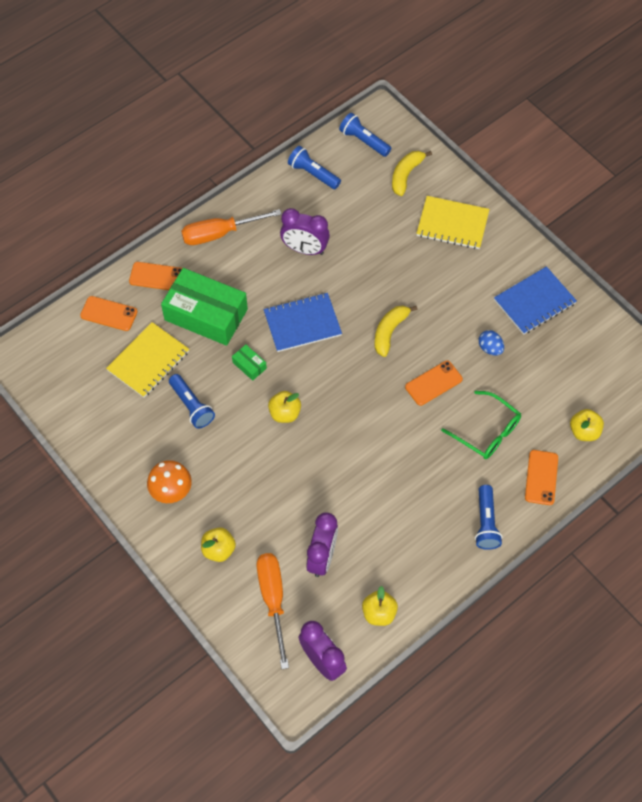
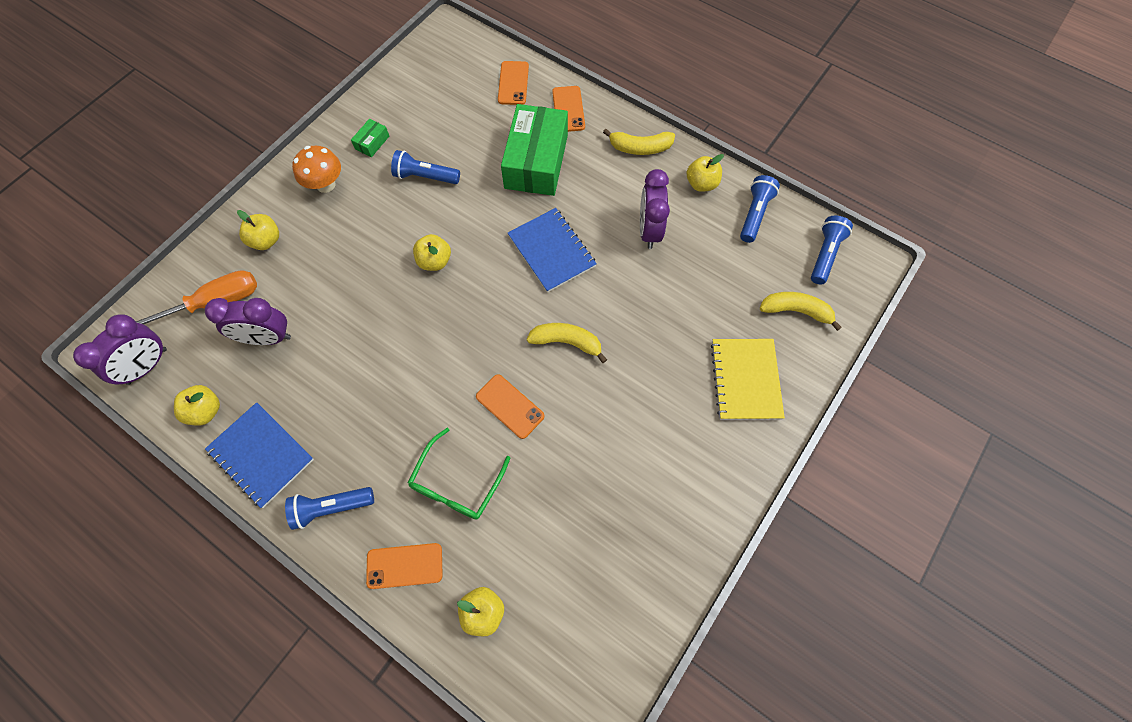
camera: 75 degrees right, 5 degrees up
(148, 361) = (468, 128): yellow notebook -> none
(192, 406) = (425, 177): blue flashlight -> blue flashlight turned 60 degrees clockwise
(219, 233) = (640, 148): orange screwdriver -> yellow banana
(249, 365) = (485, 214): green box -> green box (372, 142)
(271, 201) = (701, 184): none -> yellow apple
(490, 348) = (577, 463): blue egg -> none
(534, 302) = (664, 506): blue notebook -> blue notebook (261, 455)

